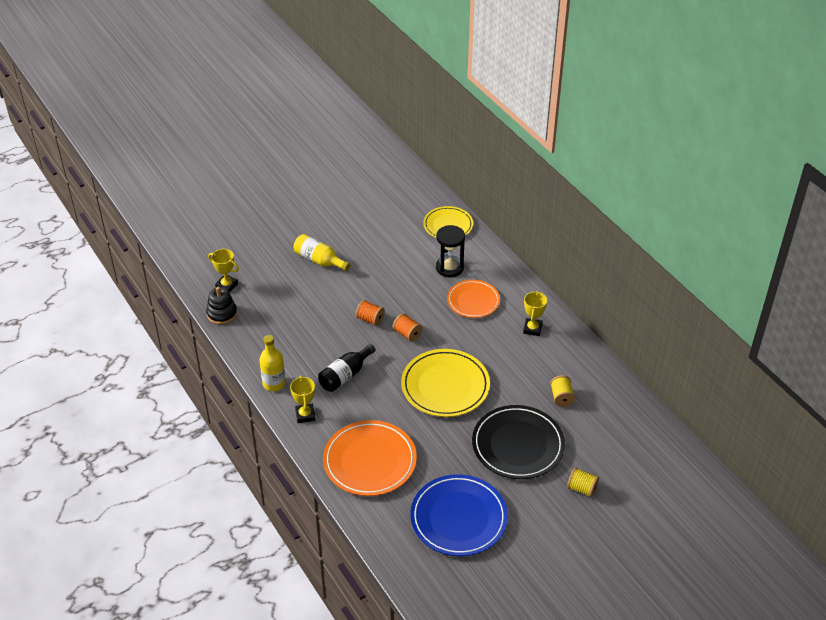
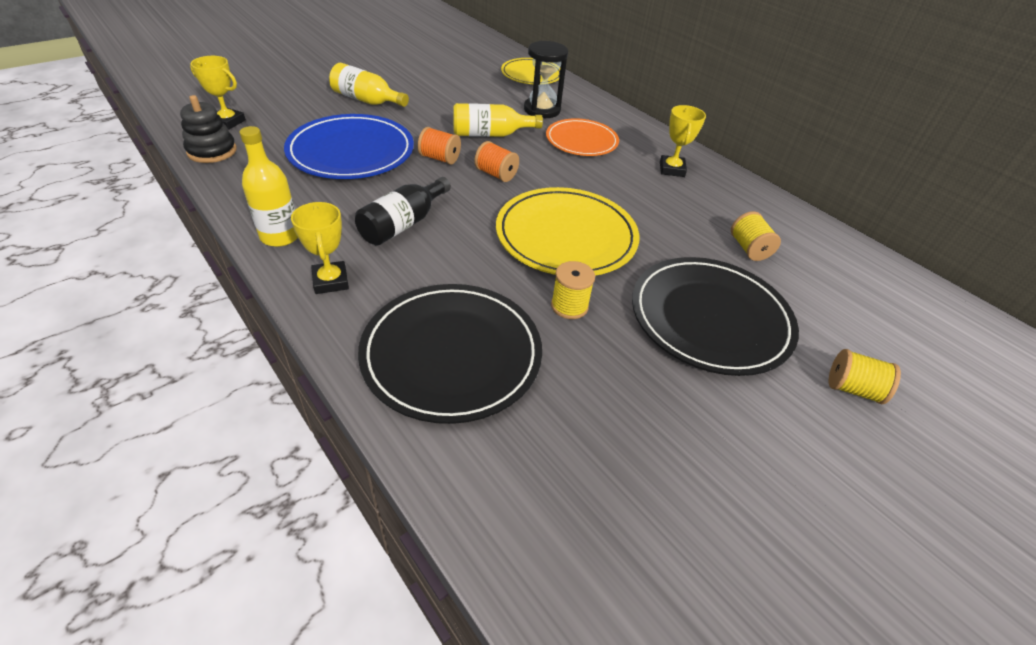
camera: 10 degrees left, 0 degrees up
(370, 461) = (452, 354): orange plate -> black plate
(407, 295) = (490, 134): none -> yellow bottle
(437, 434) = (569, 306): none -> yellow spool
(458, 518) = (646, 460): blue plate -> blue plate (351, 152)

